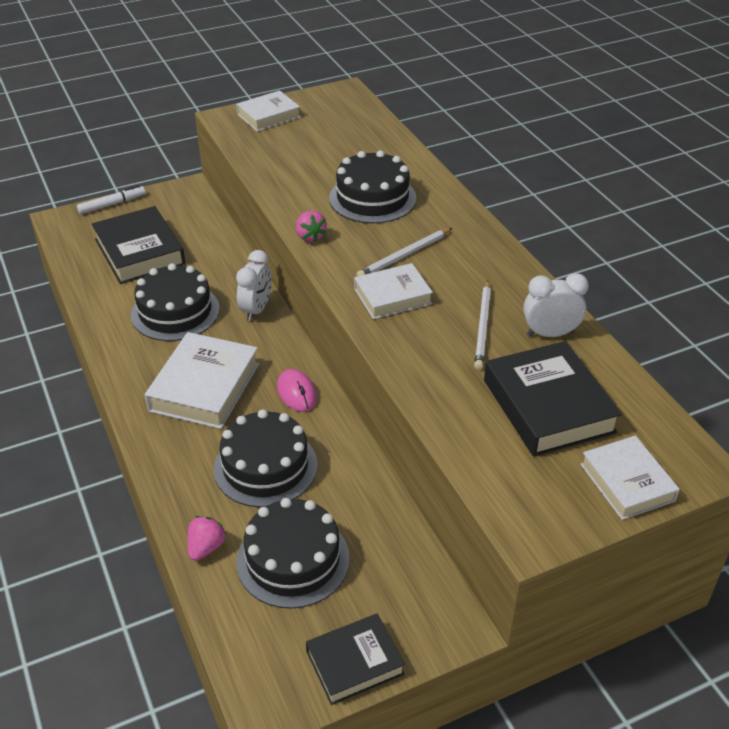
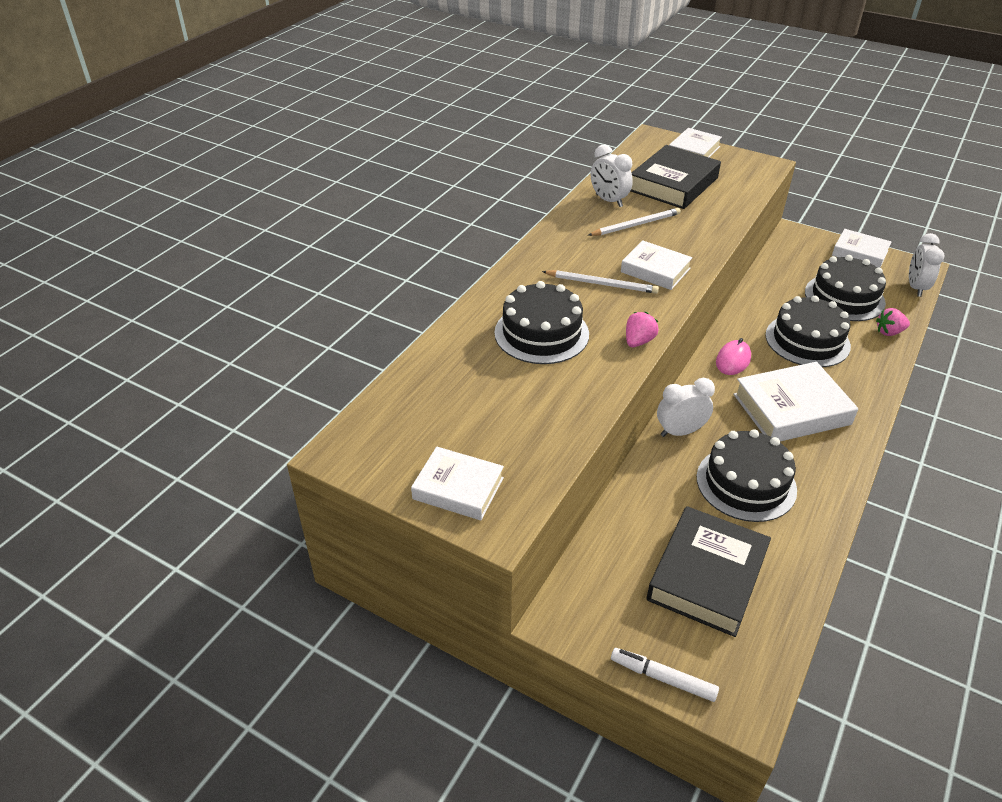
camera: 125 degrees left, 0 degrees up
(239, 656) = (915, 287): none -> white clock
(354, 662) = (859, 253): black book -> white book

